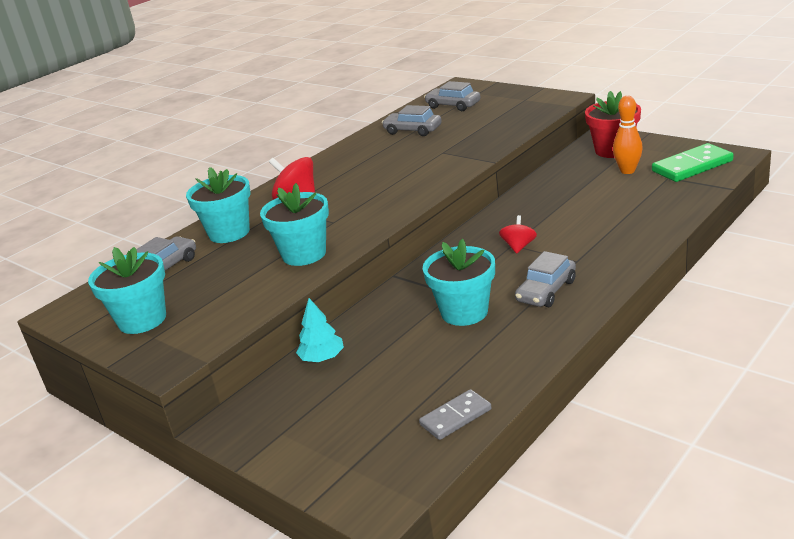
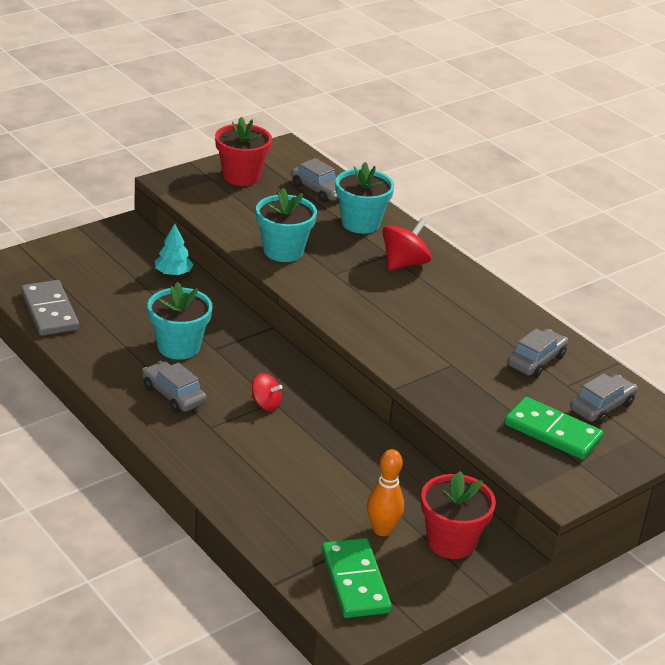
camera: 95 degrees right, 5 degrees up
(142, 320) = (241, 176): turquoise flower pot -> red flower pot
(455, 417) = (50, 311): grey domino -> grey domino, size x1.59
(497, 111) = (552, 432): none -> green domino

